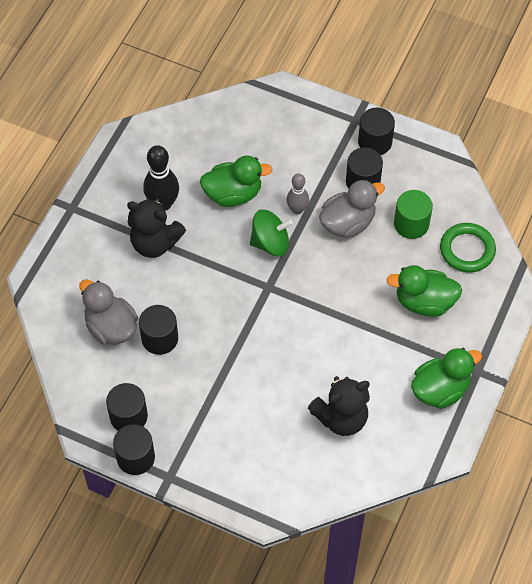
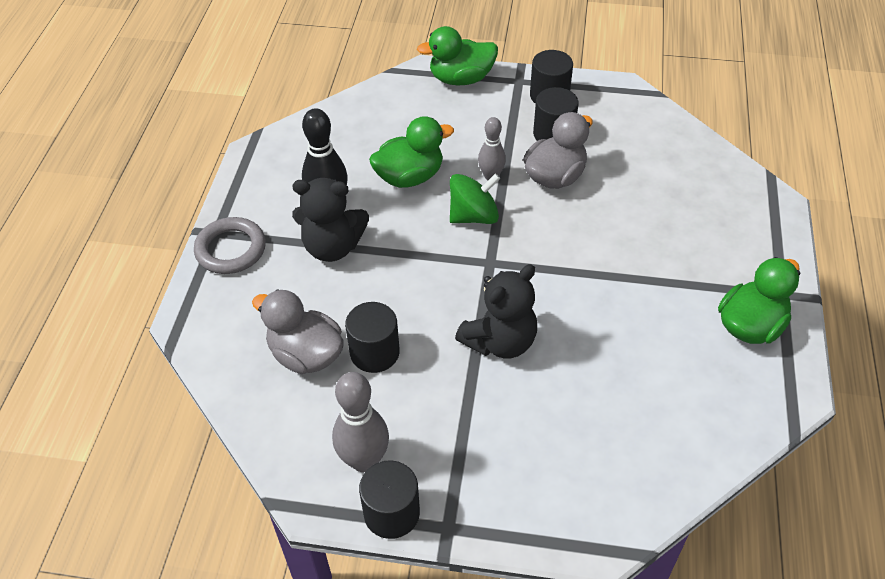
camera: 15 degrees left, 10 degrees down
(79, 225) = (231, 249): none -> grey ring
(128, 416) = (364, 460): black cylinder -> grey bowling pin
(341, 418) = (646, 389): black teddy bear -> black teddy bear (500, 341)
(411, 224) = (627, 162): green cylinder -> none
(424, 302) = (681, 236): green duck -> green duck (461, 79)
(467, 250) = (702, 173): green ring -> none

